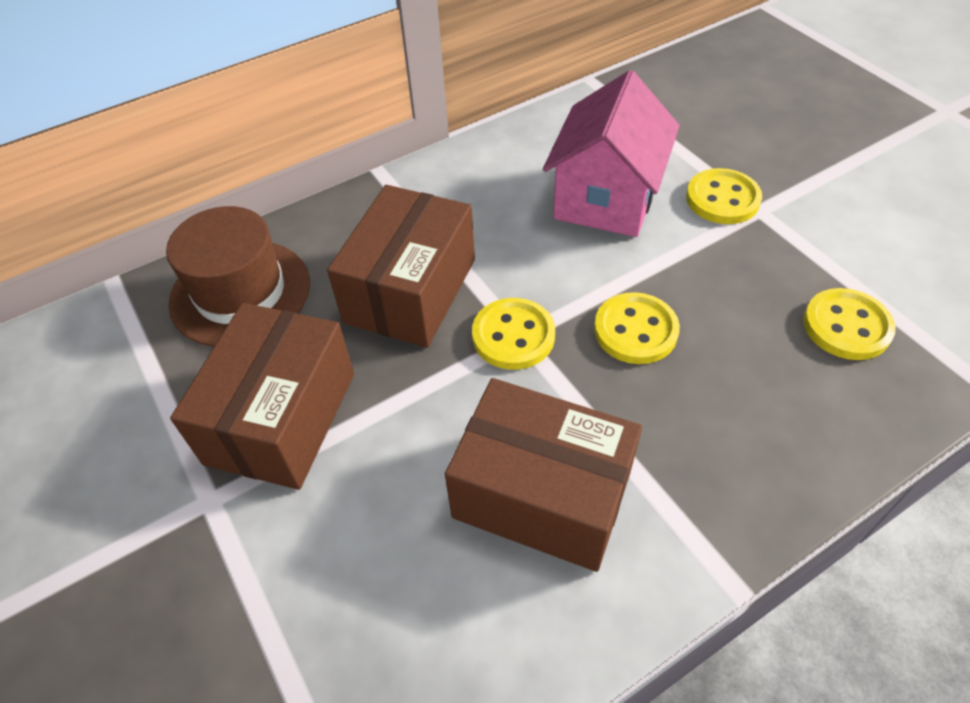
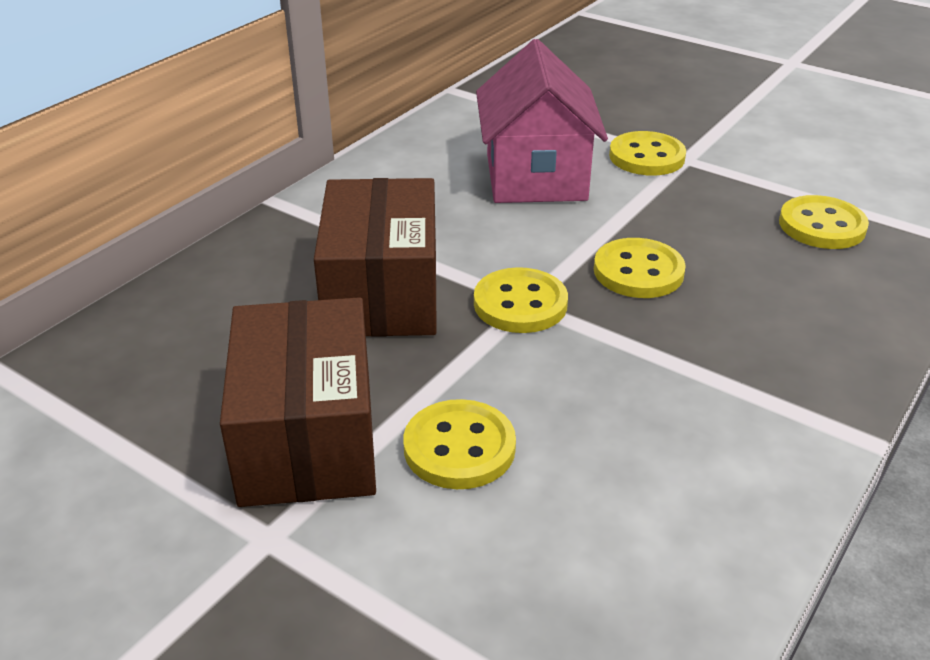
camera: 25 degrees left, 15 degrees down
(240, 292) = (176, 339): brown hat -> none
(384, 467) = (459, 448): none -> yellow button
(542, 495) = (642, 423): brown box -> none

